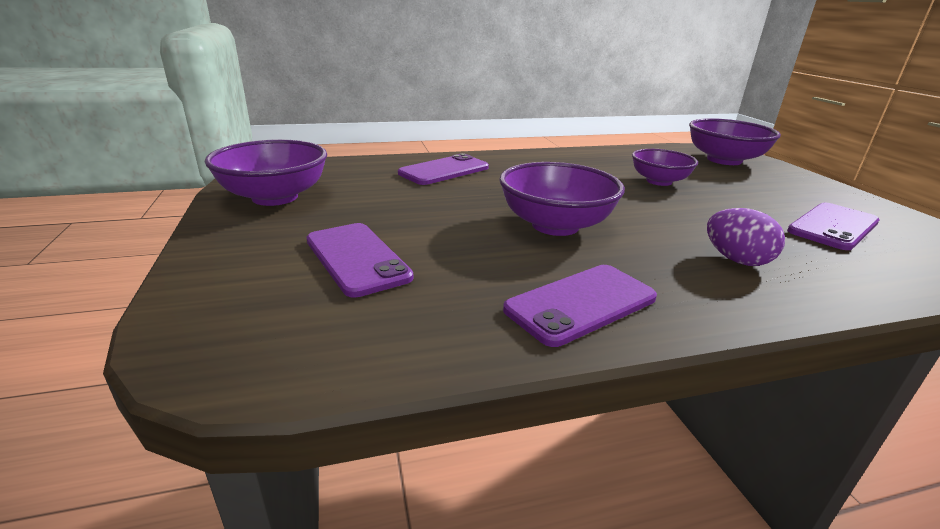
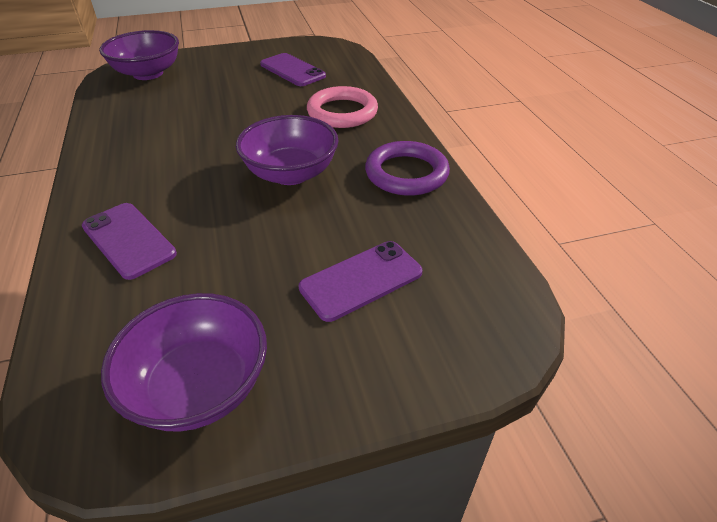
camera: 90 degrees left, 15 degrees up
(581, 304) = (406, 173): purple phone -> purple ring
(659, 181) = (196, 113): purple bowl -> none
(736, 260) = (342, 112): purple egg -> pink ring

